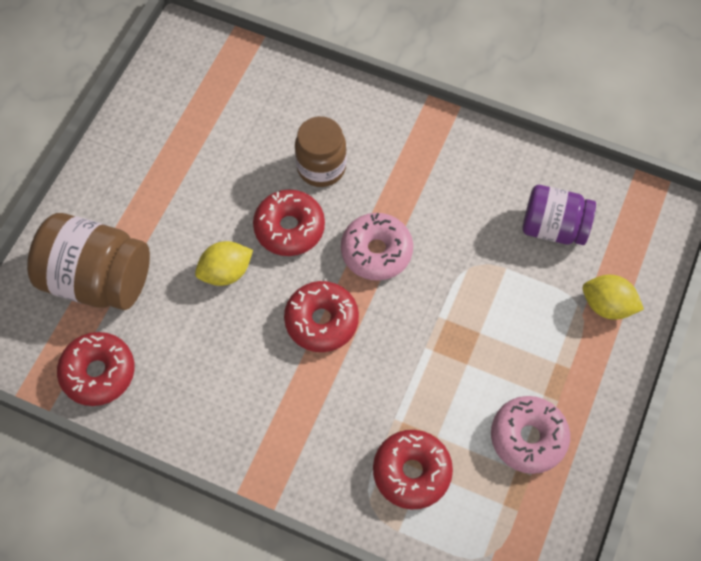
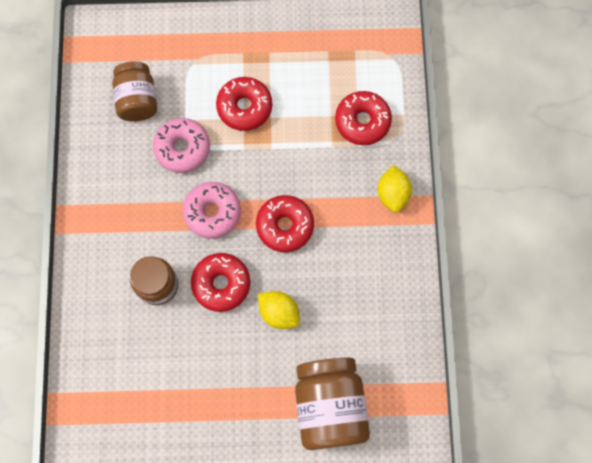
camera: 115 degrees left, 10 degrees up
(98, 373) = (399, 362): red donut -> red donut (244, 107)
(528, 438) = (304, 61): pink donut -> pink donut (182, 148)
(553, 227) = (138, 100): purple jar -> brown jar
(607, 305) = (185, 45): yellow lemon -> yellow lemon (392, 194)

